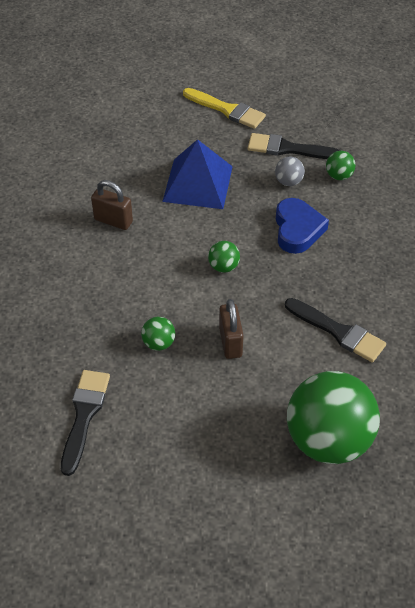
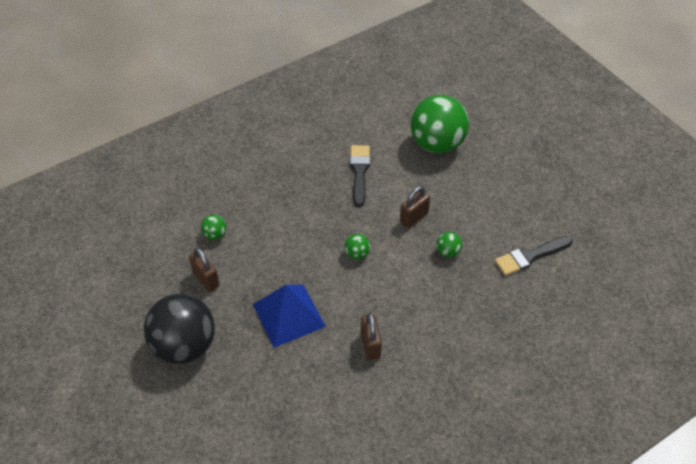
camera: 125 degrees left, 0 degrees up
(227, 110) = (184, 346): yellow brush -> black ball
(288, 149) = (206, 279): black brush -> brown padlock
(288, 182) = (243, 260): grey ball -> none
(297, 229) = (289, 232): blue heart -> none

